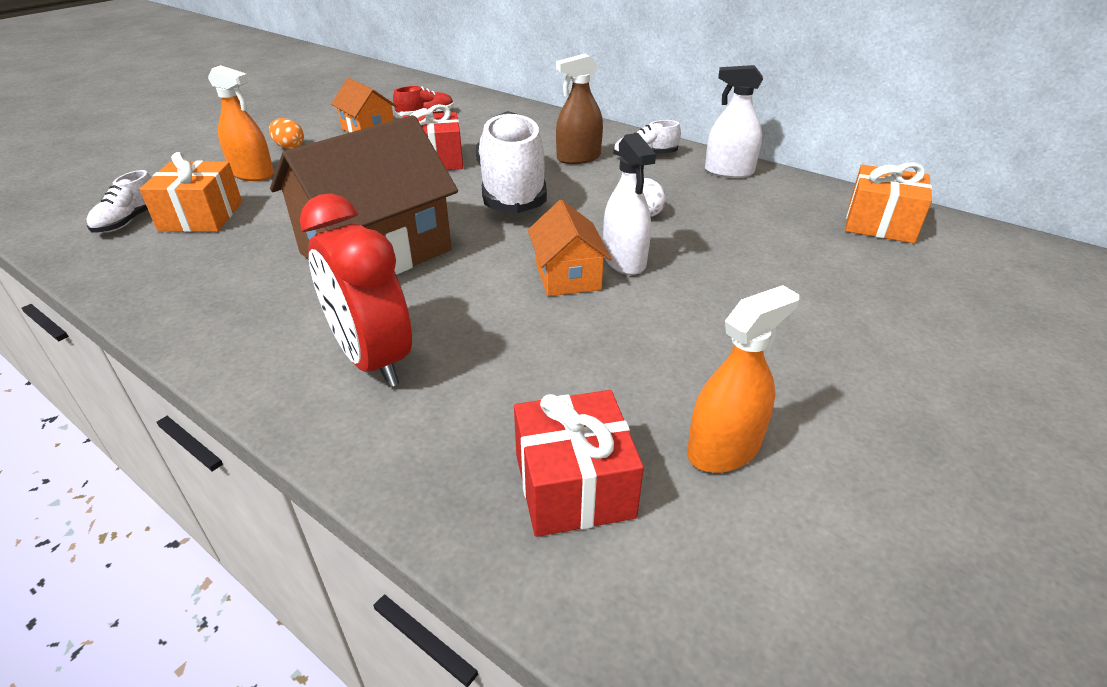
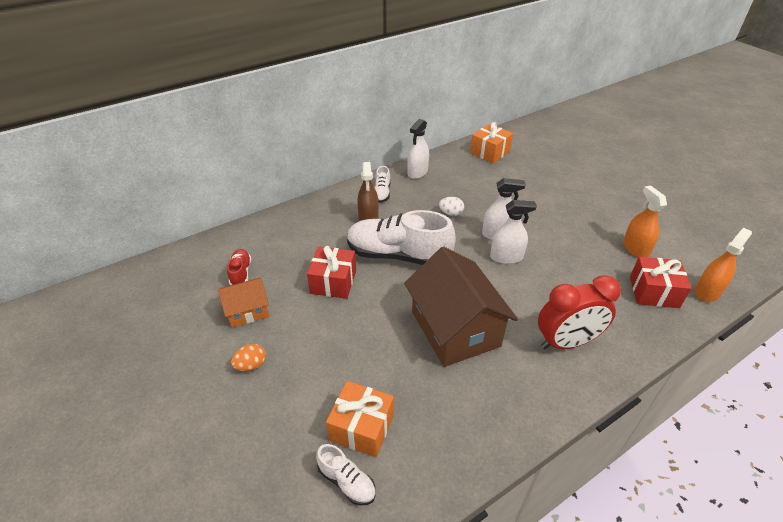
camera: 70 degrees left, 5 degrees up
(252, 174) = (295, 392): orange spray bottle -> orange spray bottle (707, 292)
(567, 276) = (506, 257): orange house -> white spray bottle

